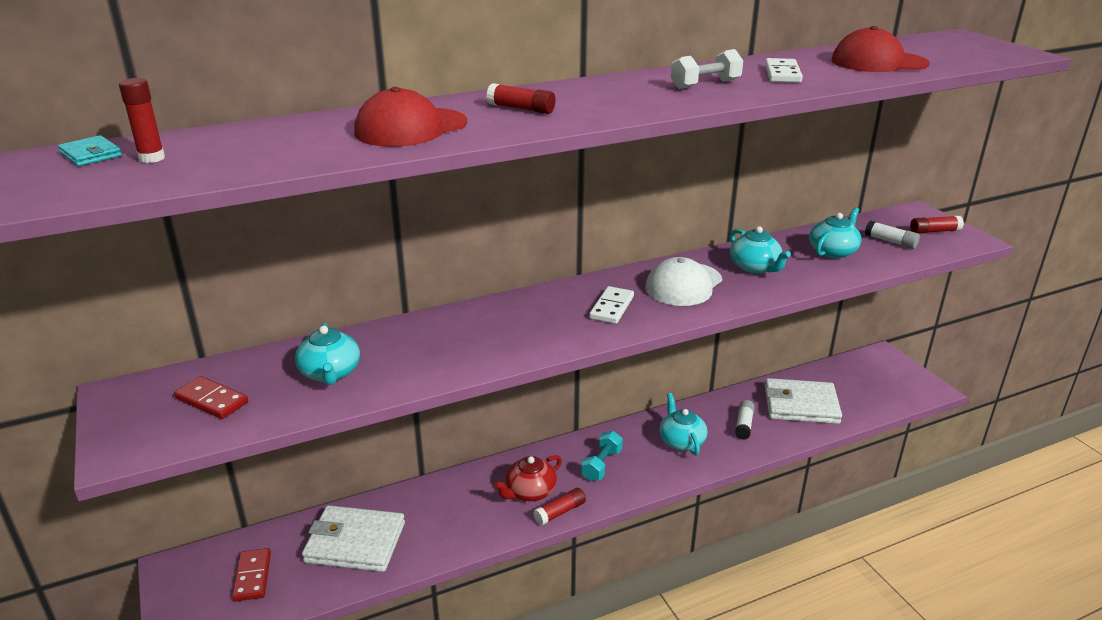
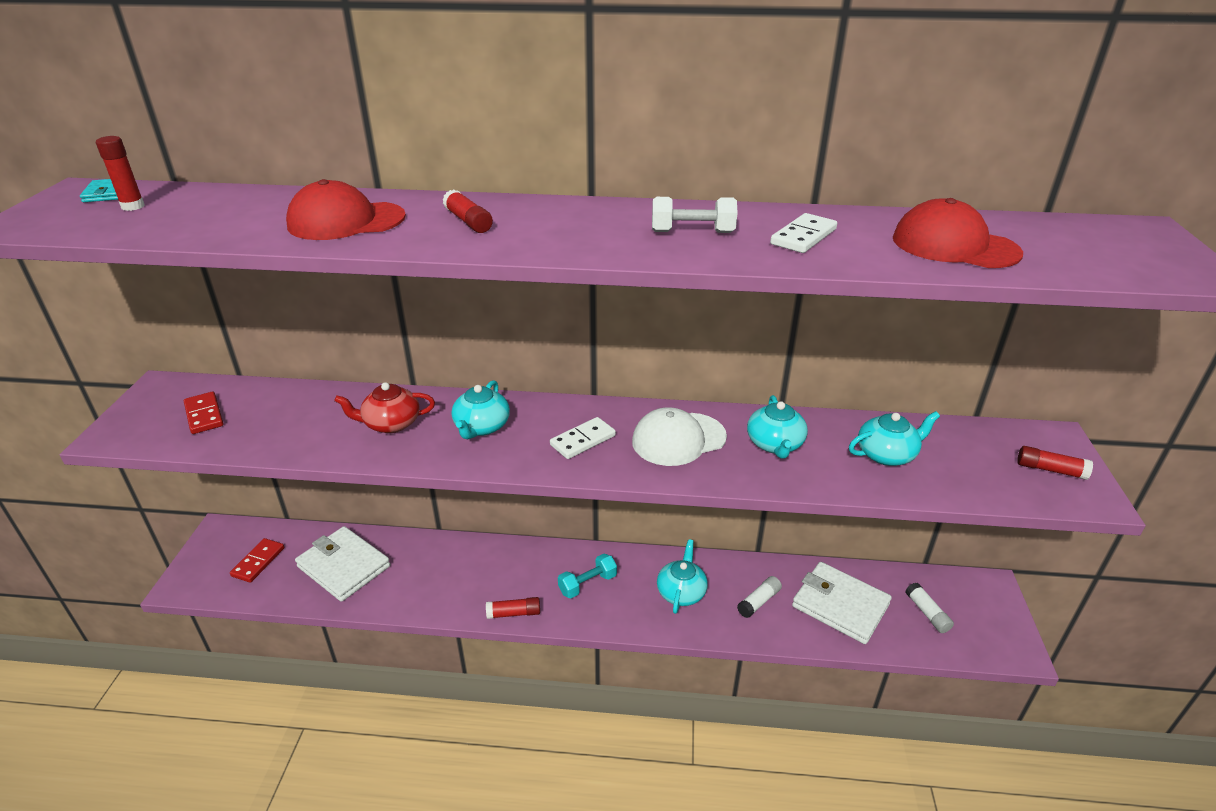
camera: 30 degrees right, 5 degrees up
(330, 373) = (300, 422): turquoise teapot -> turquoise teapot (481, 427)
(530, 491) = (506, 582): red teapot -> red teapot (391, 424)
(890, 241) = (974, 465): white glue stick -> white glue stick (927, 613)

